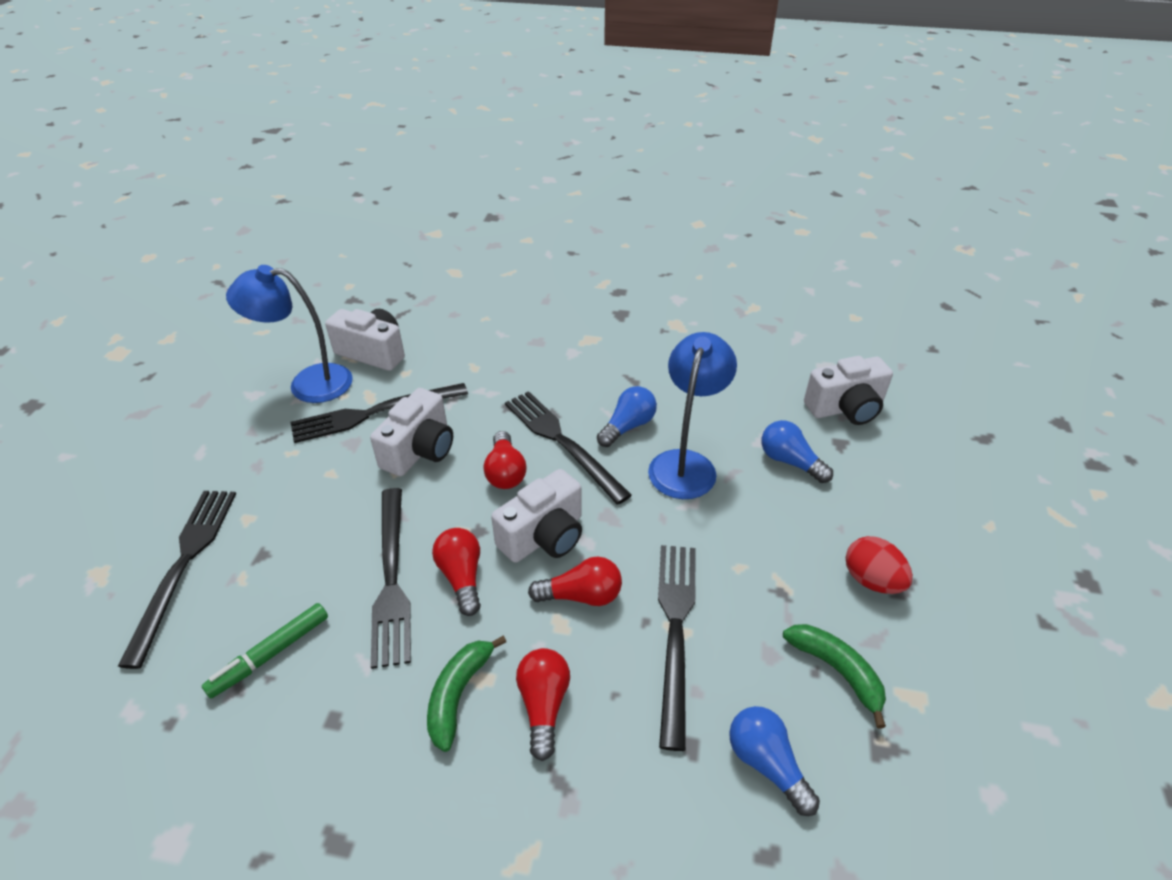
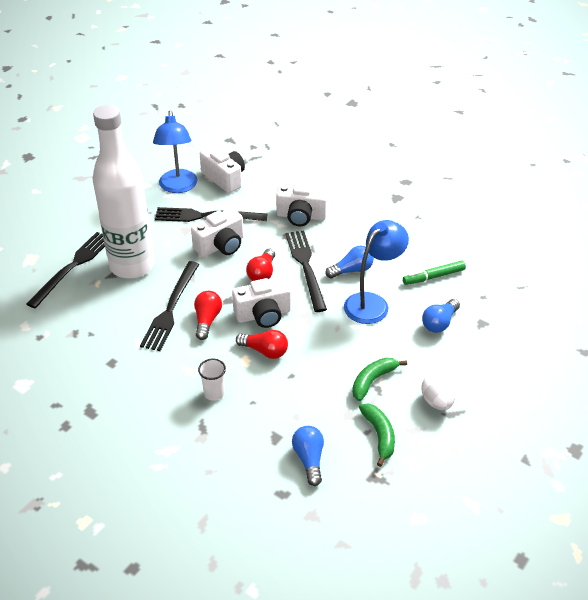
camera: 25 degrees right, 0 degrees up
(270, 654) = (96, 323): green marker -> green marker (433, 277)
(291, 528) = (132, 266): none -> white bottle
(308, 383) = (178, 187): blue lamp -> blue lamp turned 120 degrees counterclockwise
(458, 694) = (175, 373): green banana -> green banana (373, 380)
(543, 705) = (214, 393): red light bulb -> white cup
(675, 630) = (304, 385): black fork -> none
(790, 461) = (439, 323): blue light bulb -> blue light bulb turned 120 degrees counterclockwise
(845, 408) = (504, 303): white camera -> white camera (301, 216)
(871, 580) = (437, 402): red egg -> white egg

